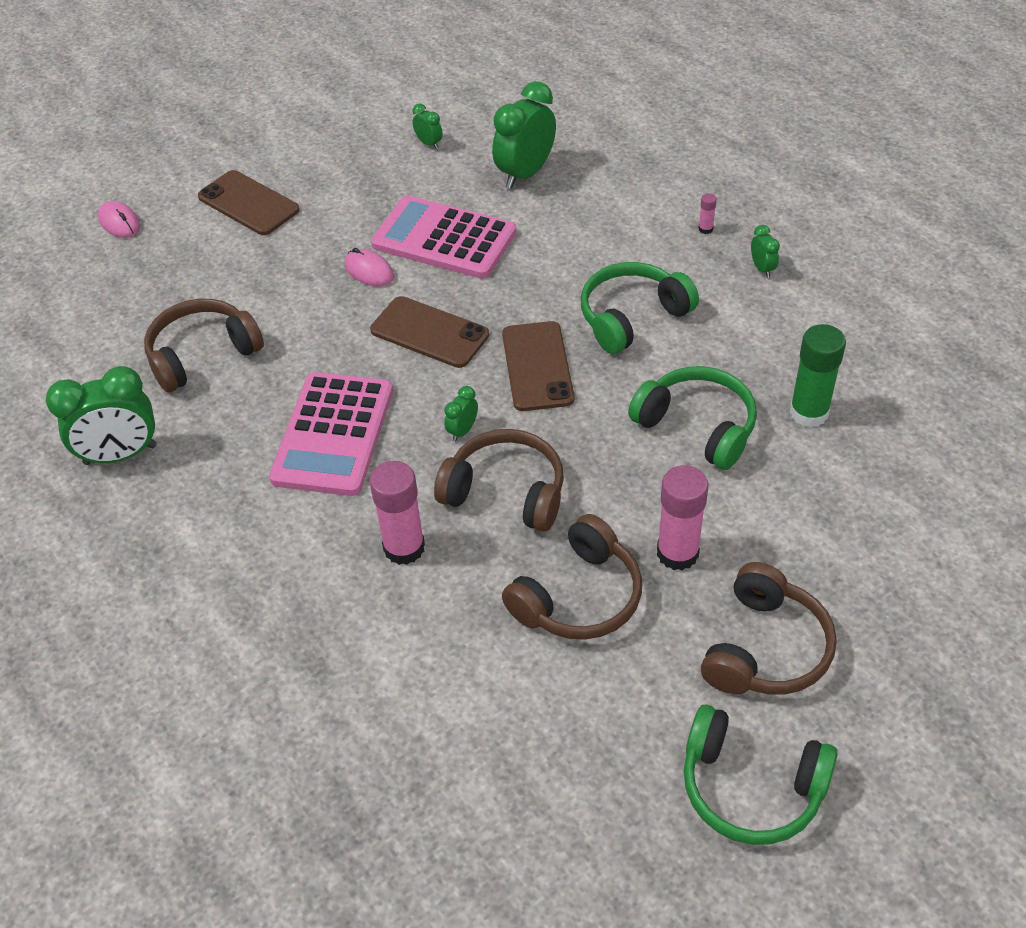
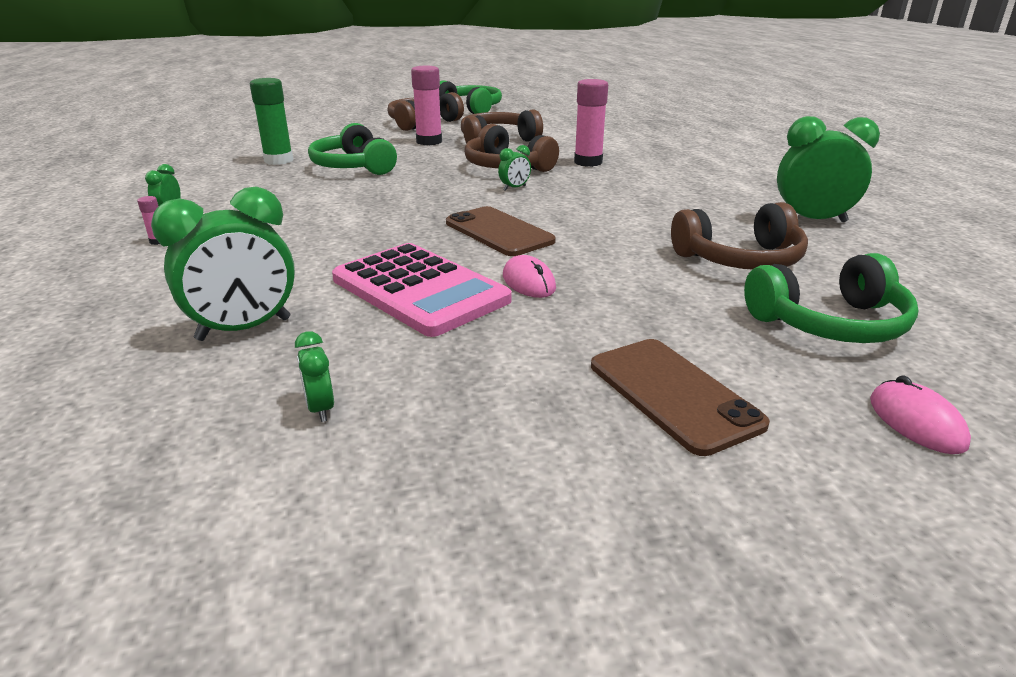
camera: 160 degrees left, 20 degrees down
(333, 434) = (618, 201): pink calculator -> none
(537, 366) = (426, 202): brown phone -> none
(632, 317) = (317, 209): green headphones -> green headphones (830, 323)

